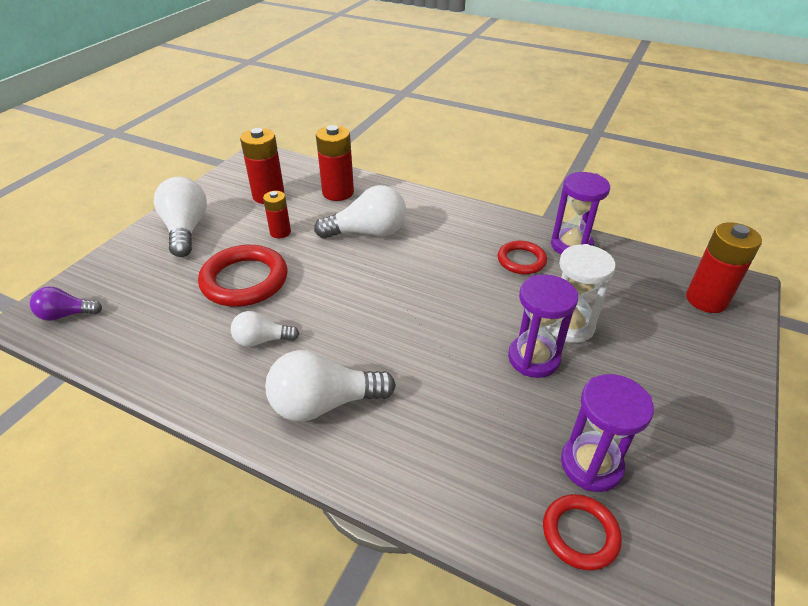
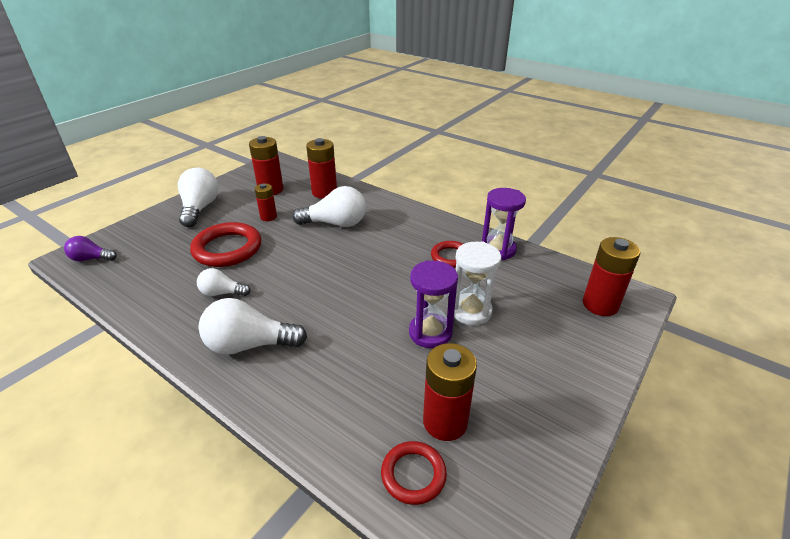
camera: 10 degrees right, 5 degrees down
(591, 465) = (445, 422): purple hourglass -> red battery

